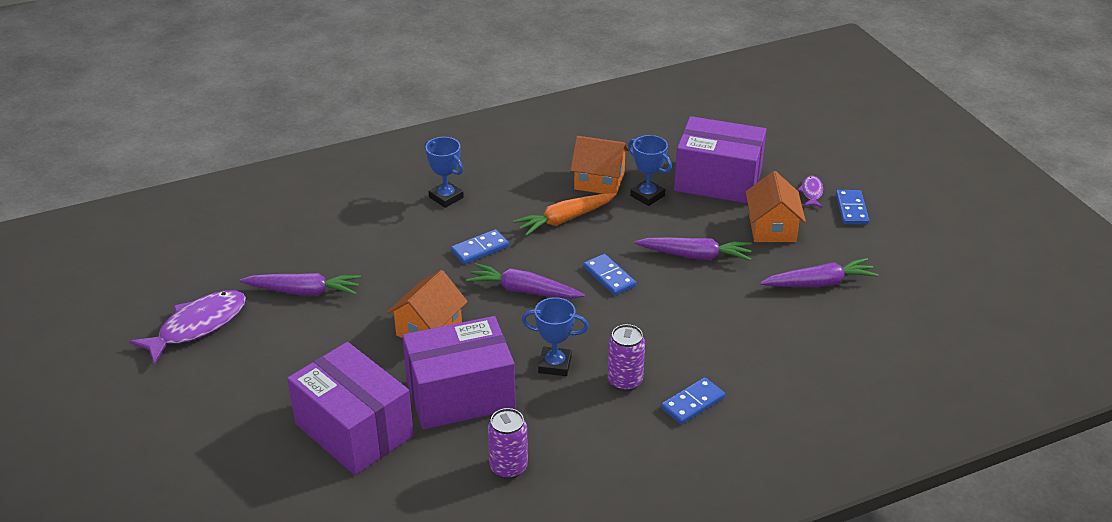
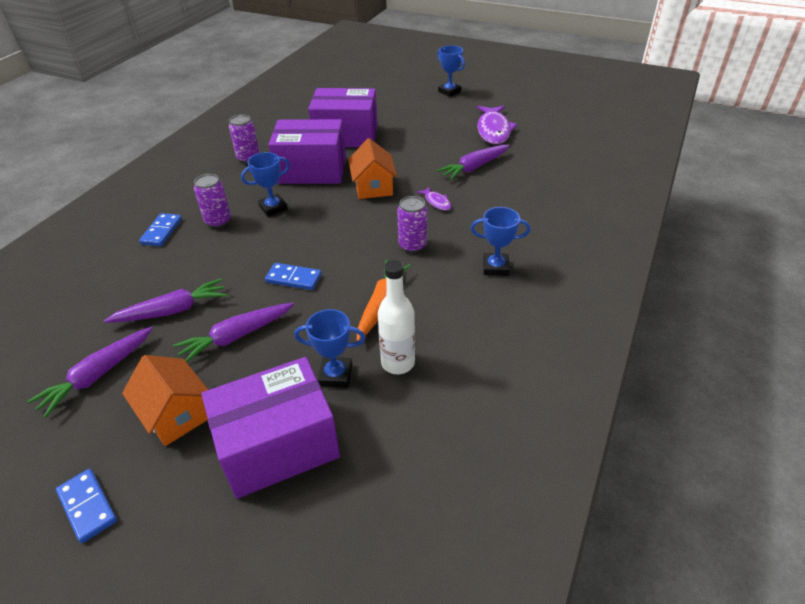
camera: 140 degrees right, 5 degrees up
(114, 430) = (449, 91): none -> blue trophy
(460, 395) = (311, 170): purple box -> purple box turned 60 degrees clockwise
(480, 249) = (412, 245): blue domino -> purple can
(524, 291) = (344, 236): purple carrot -> purple carrot (172, 310)
(599, 181) = (398, 363): orange house -> white bottle
(811, 192) = (152, 503): purple fish -> purple fish (436, 202)

